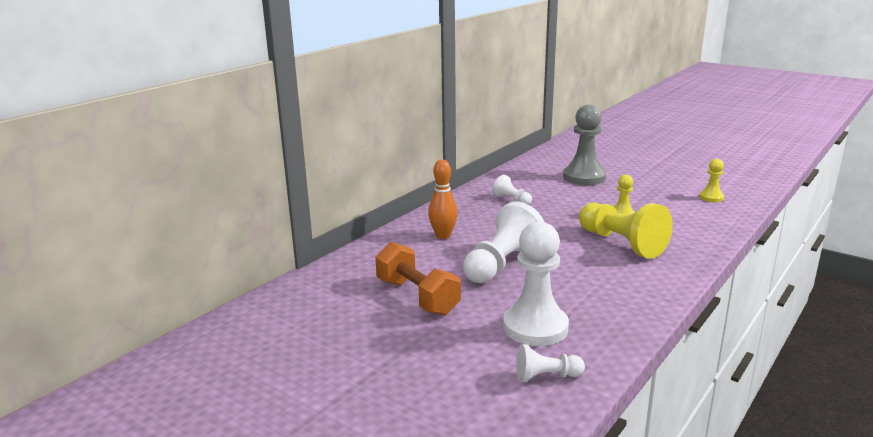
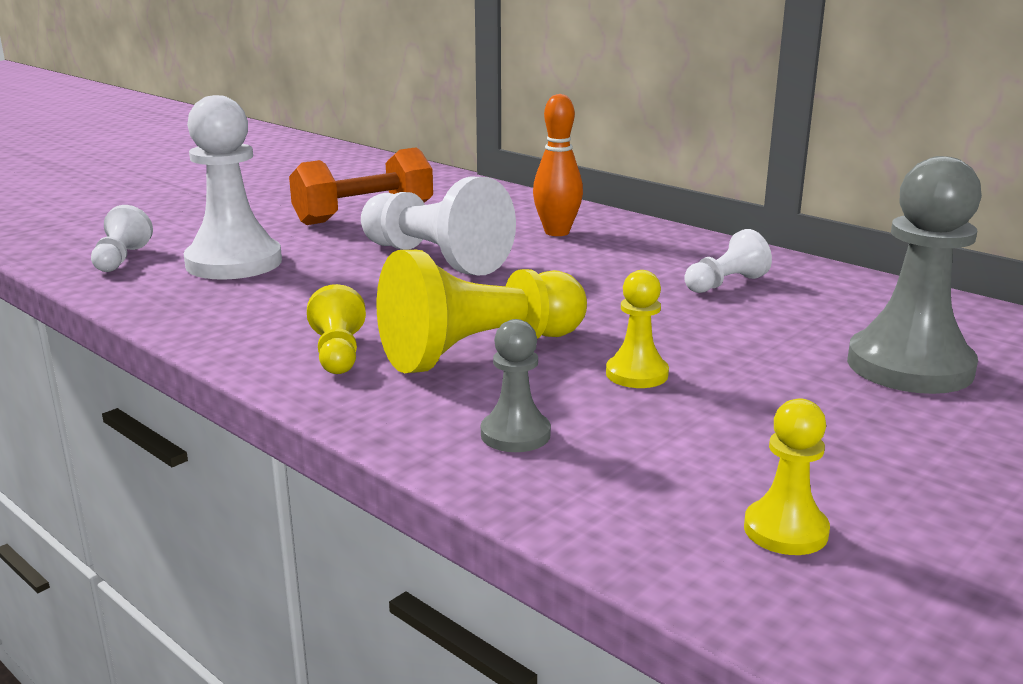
camera: 95 degrees right, 0 degrees up
(647, 273) = (338, 353): none -> yellow pawn
(689, 232) = (515, 434): none -> grey pawn

